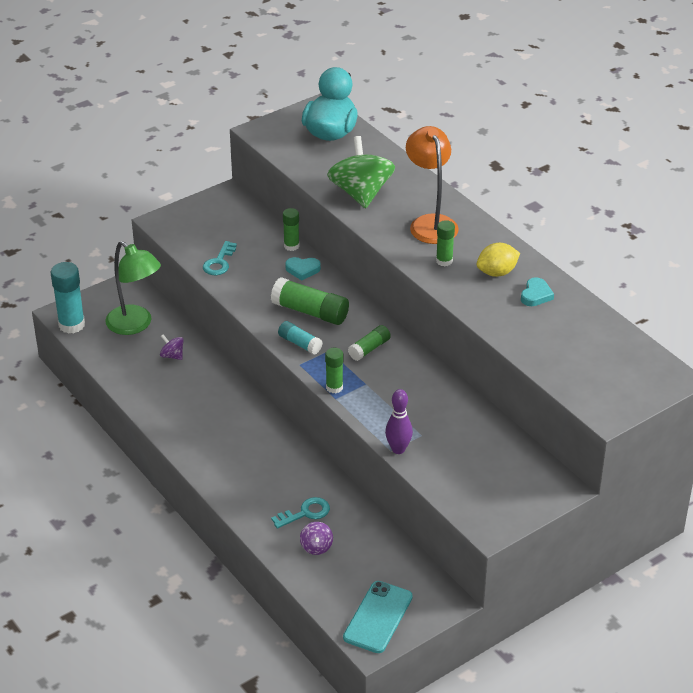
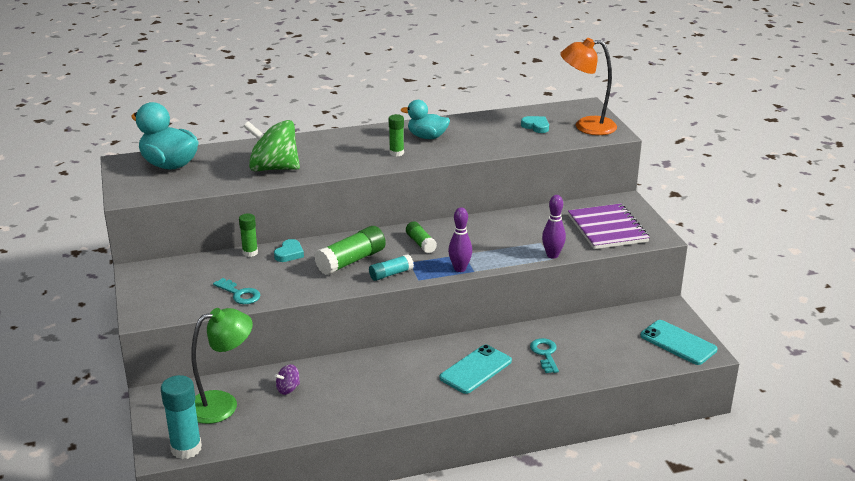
camera: 70 degrees left, 10 degrees down
(255, 468) = (476, 369): none -> turquoise phone
(316, 547) = (588, 356): purple spinning top -> none
(334, 387) = (460, 269): green glue stick -> purple bowling pin
(430, 223) = (342, 148): orange lamp -> orange lamp (586, 126)
(483, 483) = (607, 228): none -> purple notebook
(497, 272) = (427, 137): yellow lemon -> turquoise duck
(536, 295) = (465, 129): turquoise heart -> turquoise heart (536, 126)

